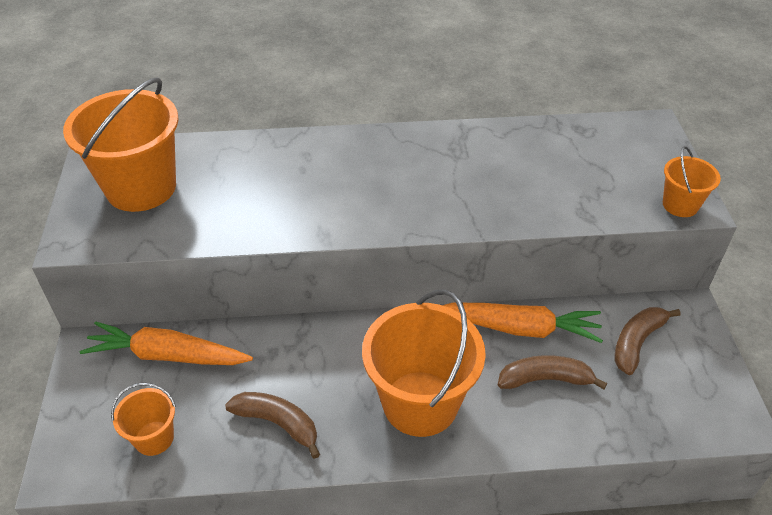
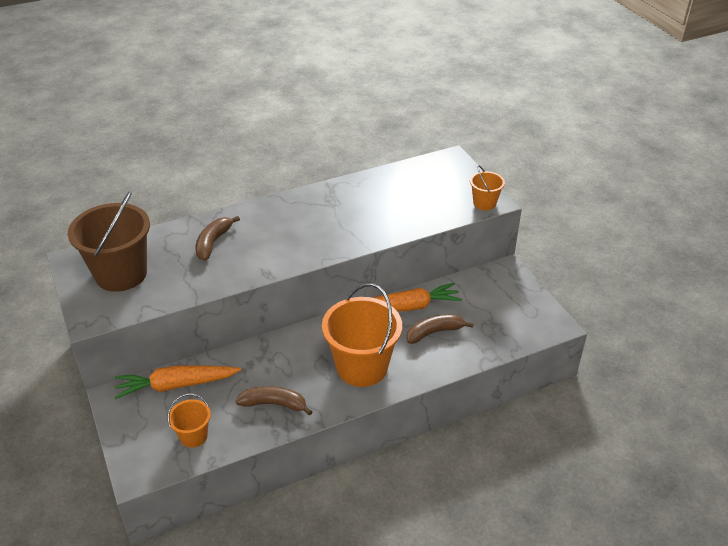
camera: 20 degrees left, 5 degrees down
(141, 188) = (121, 274): orange bucket -> brown bucket
(637, 342) = (482, 296): brown banana -> brown banana (213, 243)

